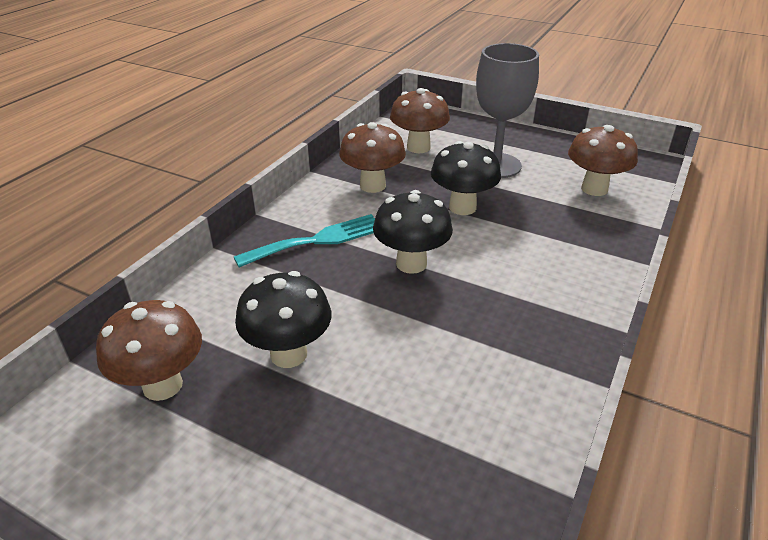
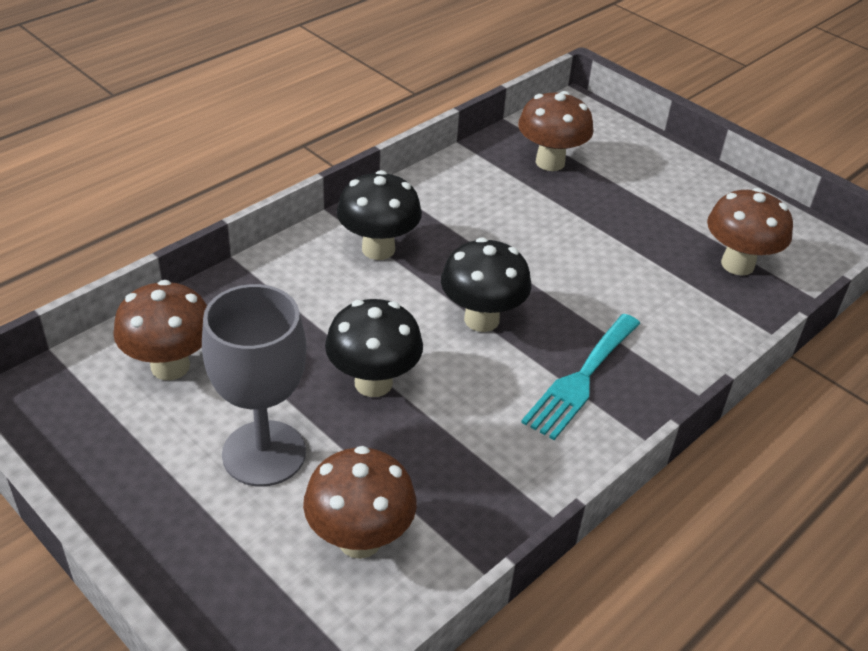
camera: 165 degrees left, 5 degrees up
(288, 354) = (629, 262): black mushroom -> black mushroom (378, 249)
(318, 240) = (581, 379): turquoise fork -> turquoise fork turned 45 degrees counterclockwise
(372, 186) = (478, 460): brown mushroom -> brown mushroom (550, 162)

